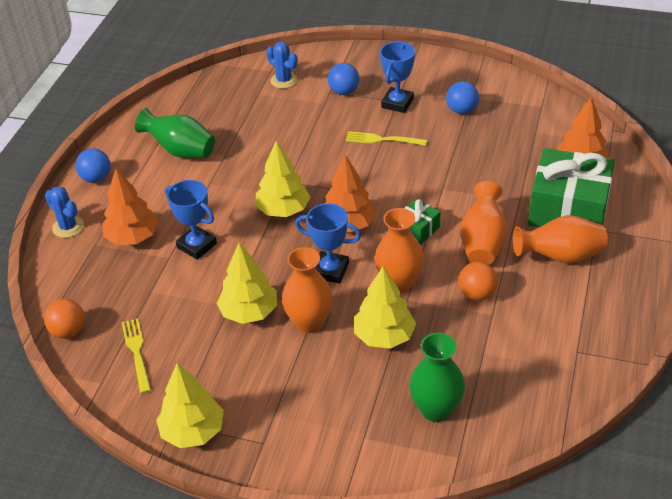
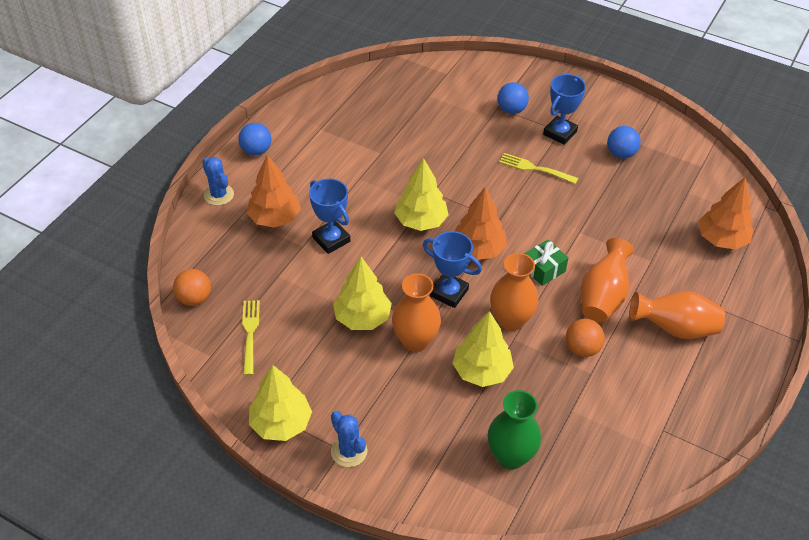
camera: 10 degrees right, 5 degrees up
(181, 151) = (341, 139): green vase -> none
(284, 80) = (456, 86): blue cactus -> blue cactus (349, 451)
(568, 209) = (697, 281): green gift -> none

